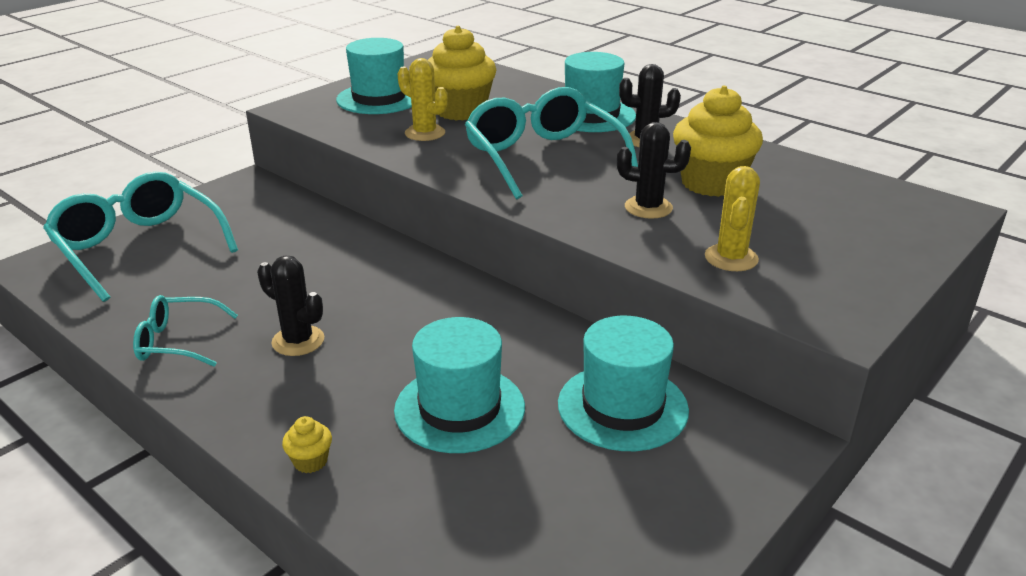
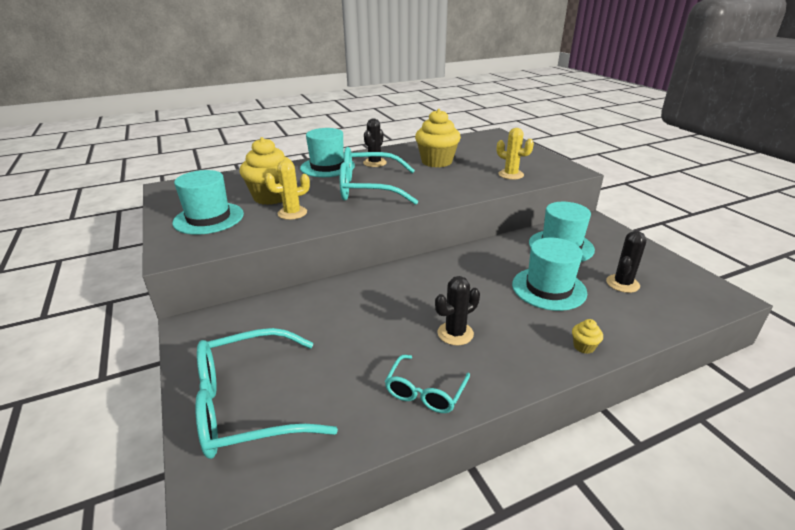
camera: 65 degrees left, 0 degrees up
(648, 207) = (450, 178): black cactus -> black cactus (622, 283)

